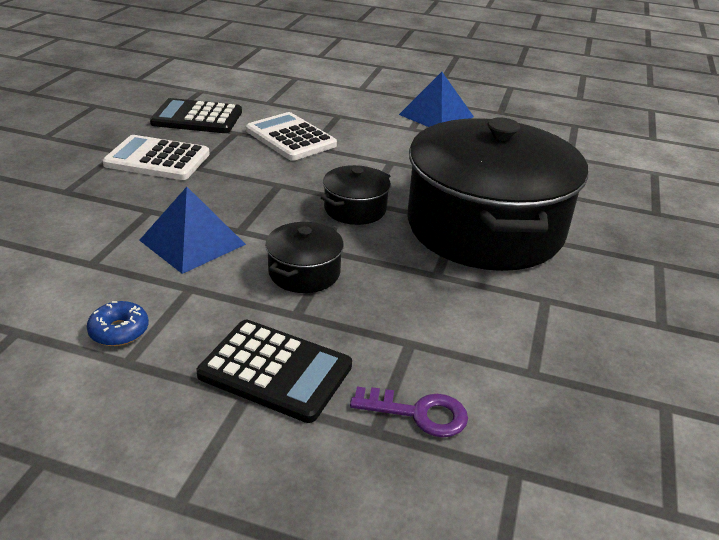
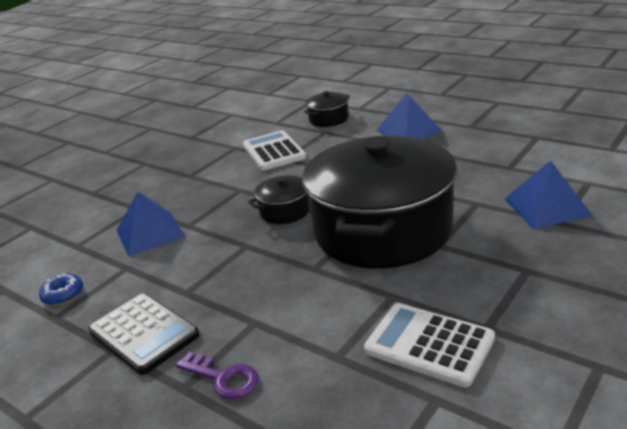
camera: 25 degrees right, 5 degrees down
(157, 159) = (166, 169): white calculator -> white calculator (429, 344)
(197, 118) = (214, 136): black calculator -> none
(304, 272) = (213, 260): black pot -> black pot (329, 119)
(633, 197) = (546, 206): none -> blue pyramid

